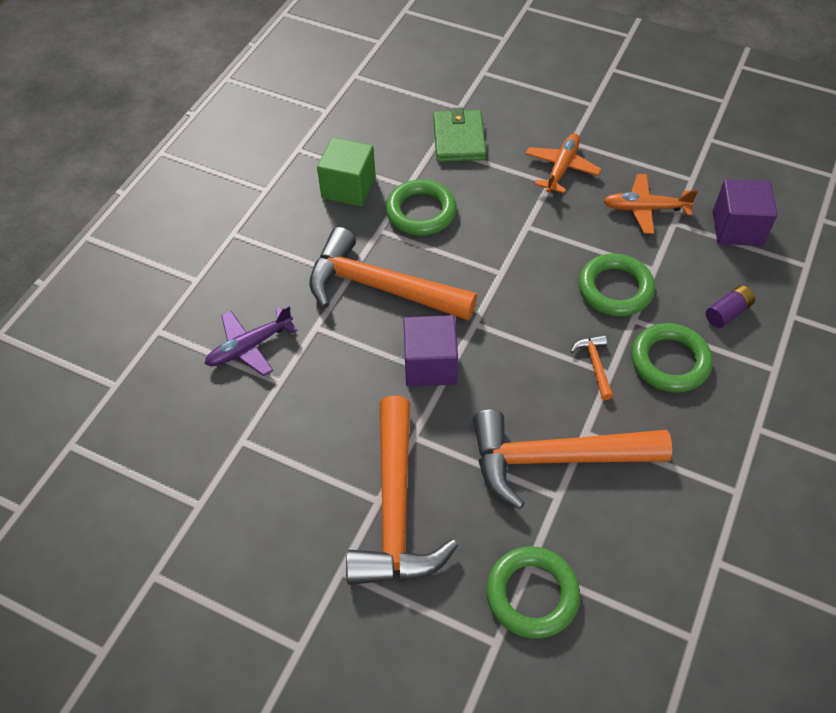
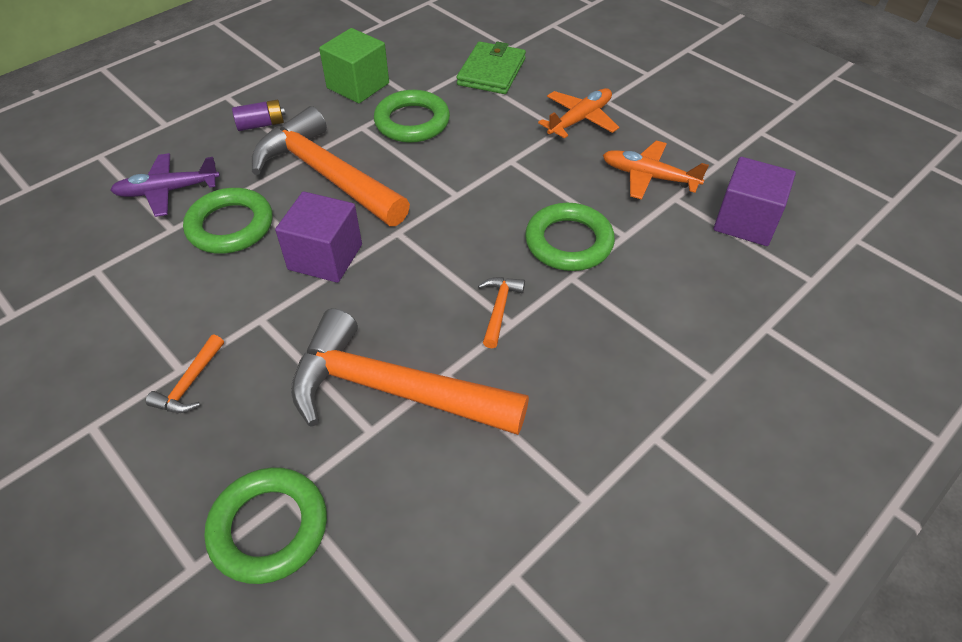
camera: 20 degrees right, 5 degrees down
(395, 510) = (189, 384): orange hammer -> orange hammer, size x0.40
(669, 361) = (587, 331): green ring -> green ring (230, 226)
(727, 313) = (686, 302): purple battery -> purple battery (261, 124)

